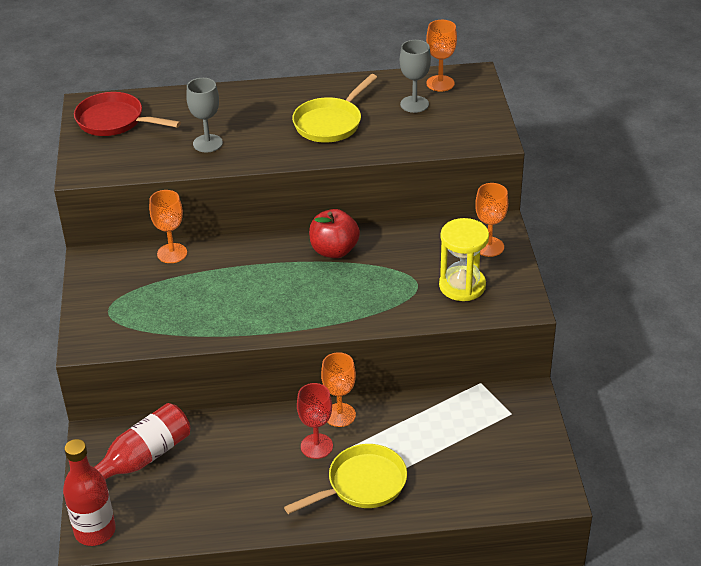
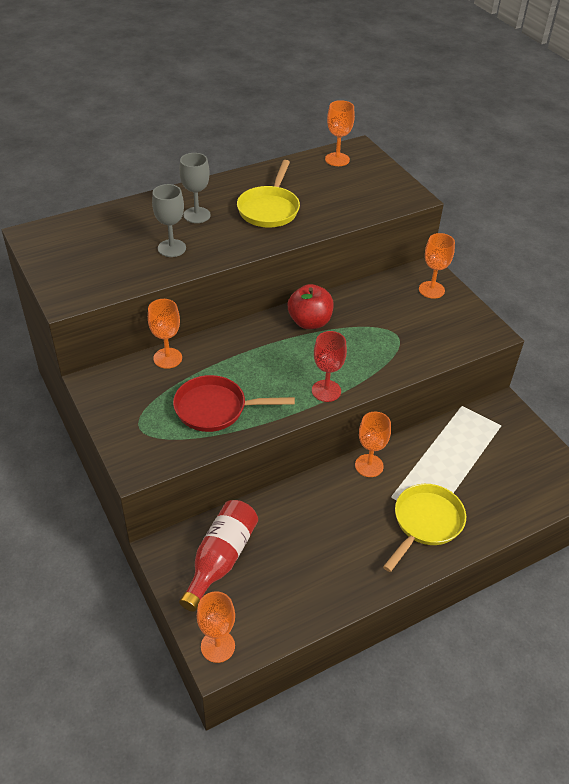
camera: 25 degrees left, 5 degrees up
(95, 531) = (218, 646): red bottle -> orange goblet
(114, 121) = (69, 245): red pan -> red pan (215, 408)
(316, 446) = (367, 499): red goblet -> red goblet (326, 391)
(414, 104) = (328, 180): grey goblet -> grey goblet (197, 215)
(462, 286) = (433, 327): yellow hourglass -> none

